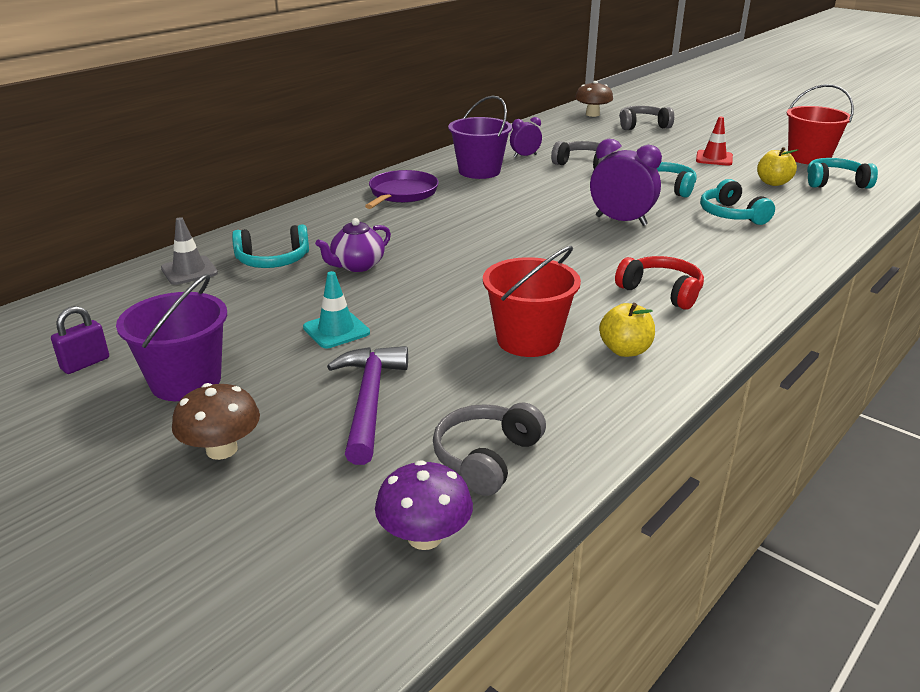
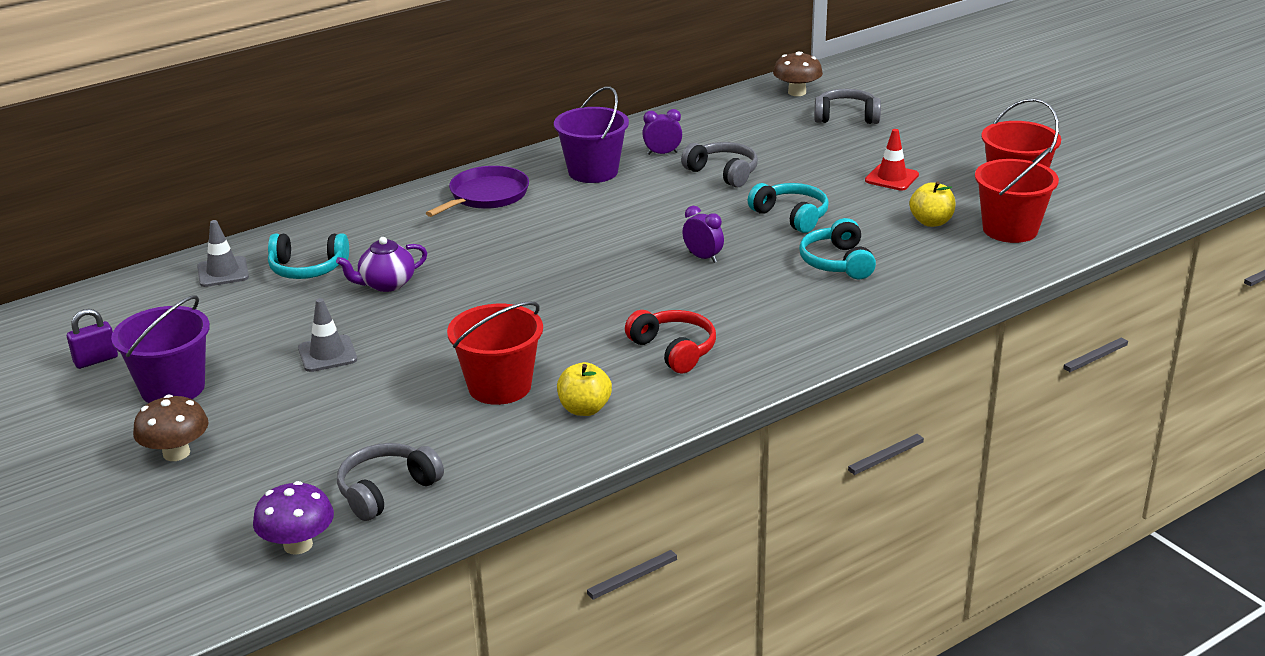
camera: 15 degrees right, 0 degrees up
(336, 330) = (327, 354): turquoise traffic cone -> grey traffic cone
(369, 401) = (318, 427): purple hammer -> none
(621, 221) = (703, 257): purple clock -> purple clock, size x0.57
(835, 183) = (1010, 229): turquoise headphones -> red bucket

